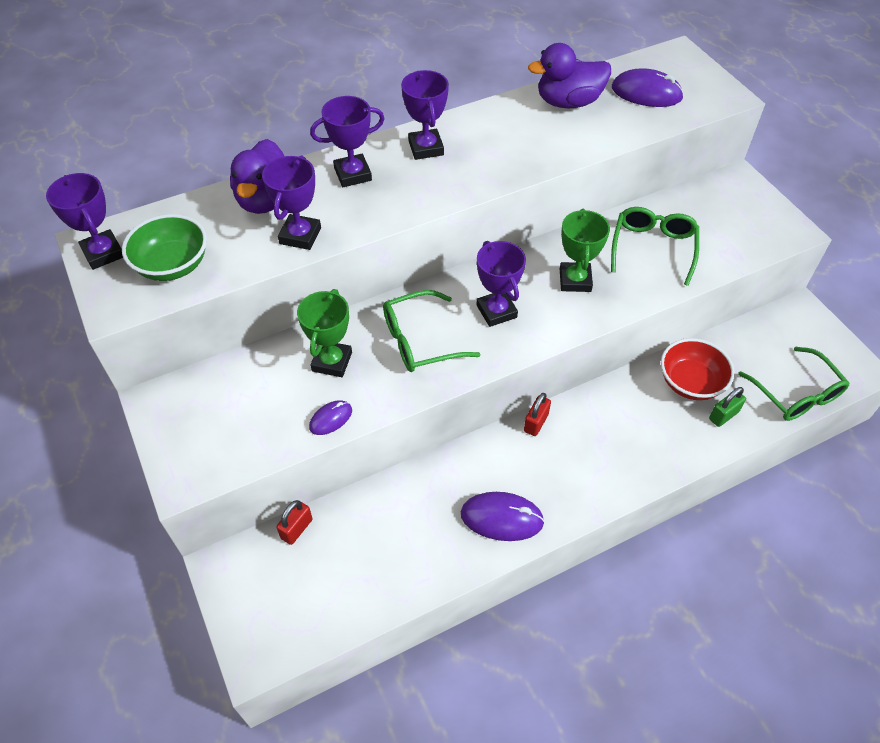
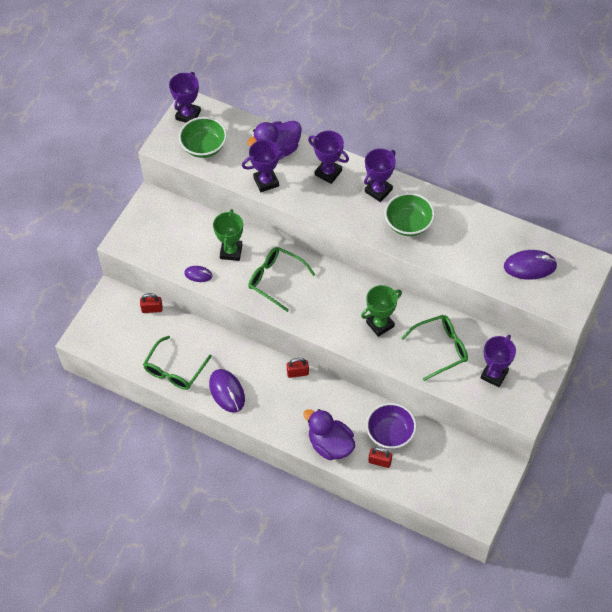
camera: 55 degrees right, 5 degrees up
(332, 362) = (231, 251): green trophy -> green trophy turned 60 degrees counterclockwise
(496, 311) = (325, 301): purple trophy -> purple trophy (494, 375)
(498, 149) = (408, 224): none -> green bowl
(568, 102) = (482, 232): purple duck -> purple duck (330, 445)
(646, 93) = (530, 266): purple mouse -> purple mouse turned 75 degrees counterclockwise
(690, 383) = (390, 433): red bowl -> purple bowl
(723, 415) = (380, 461): green padlock -> red padlock
(796, 394) = (428, 492): green glasses -> green glasses (174, 370)

